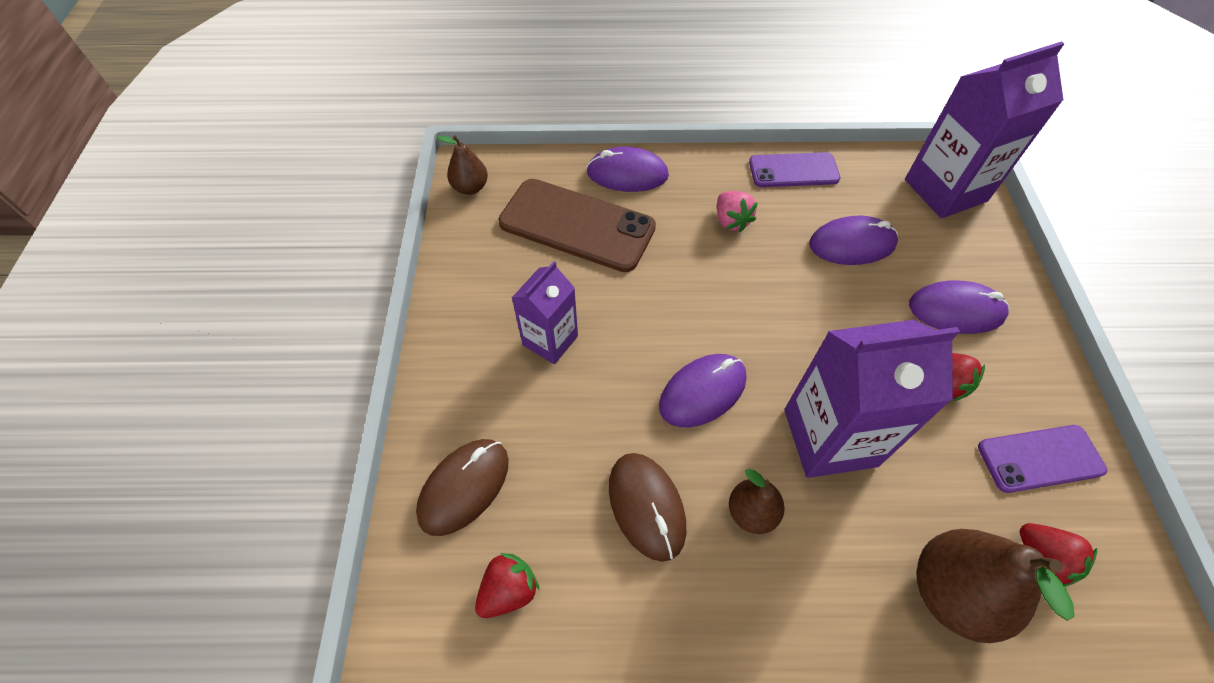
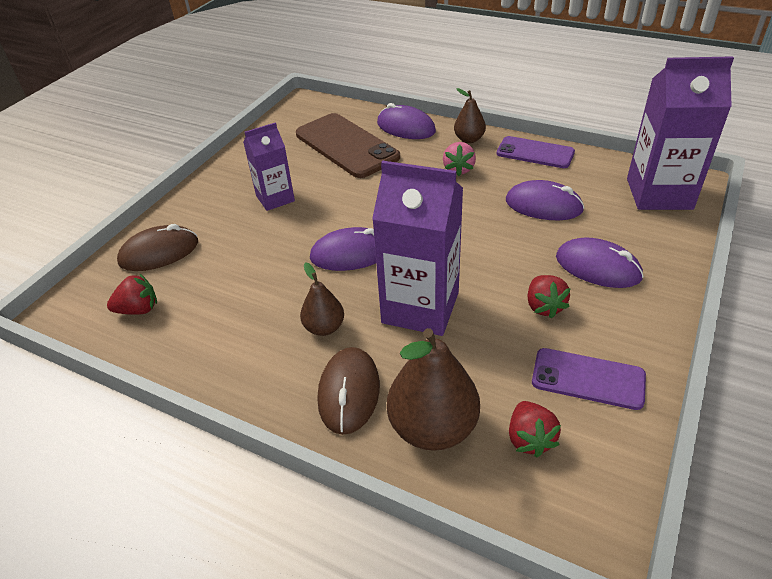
camera: 30 degrees right, 15 degrees down
(470, 187) = (296, 111): brown pear -> brown pear (469, 139)
(646, 506) = (257, 299): brown mouse -> brown mouse (349, 392)

